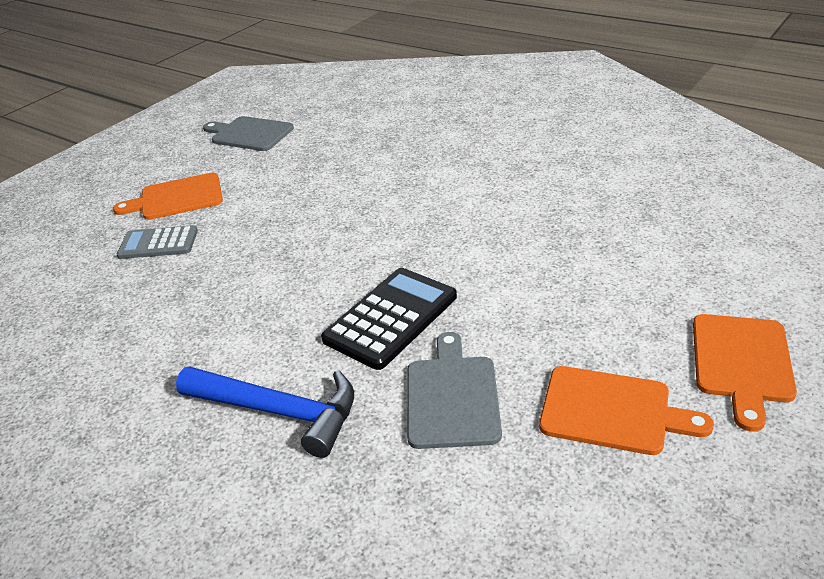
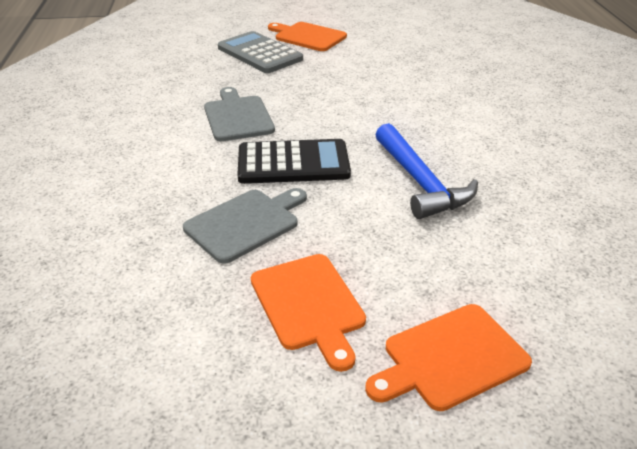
camera: 45 degrees right, 0 degrees up
(158, 243) = (260, 53): grey calculator -> grey calculator, size x1.51
(249, 134) = (405, 23): grey cutting board -> grey cutting board (237, 117)
(279, 411) = (165, 165): blue hammer -> blue hammer (420, 182)

